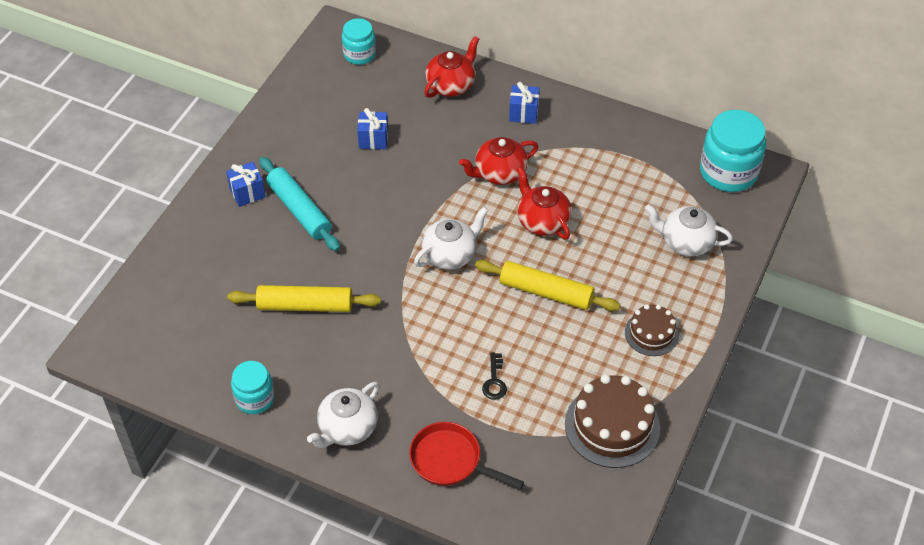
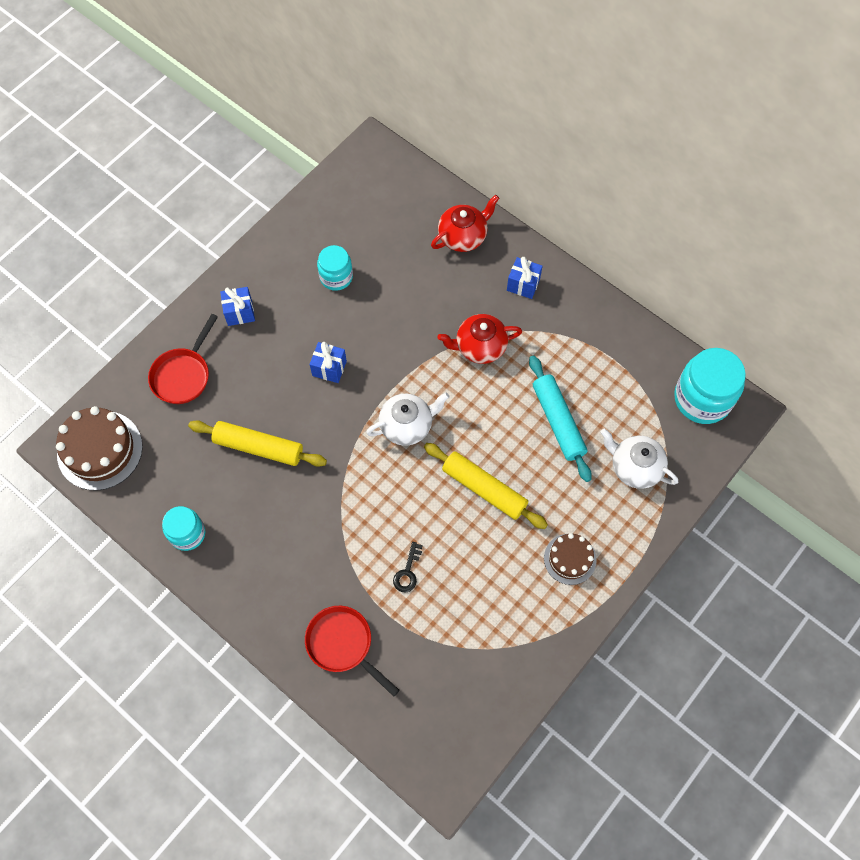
camera: 15 degrees right, 15 degrees up
(206, 259) = (183, 375): none -> red pan
(299, 210) = (281, 343): turquoise rolling pin -> turquoise rolling pin (558, 421)
(347, 428) = (260, 586): white teapot -> none
(359, 54) = (386, 181): turquoise jar -> turquoise jar (336, 277)
(373, 139) = (372, 281): blue gift -> blue gift (329, 368)
(542, 221) = (504, 410): red teapot -> none
(612, 426) = (502, 648): brown cake -> brown cake (100, 450)

